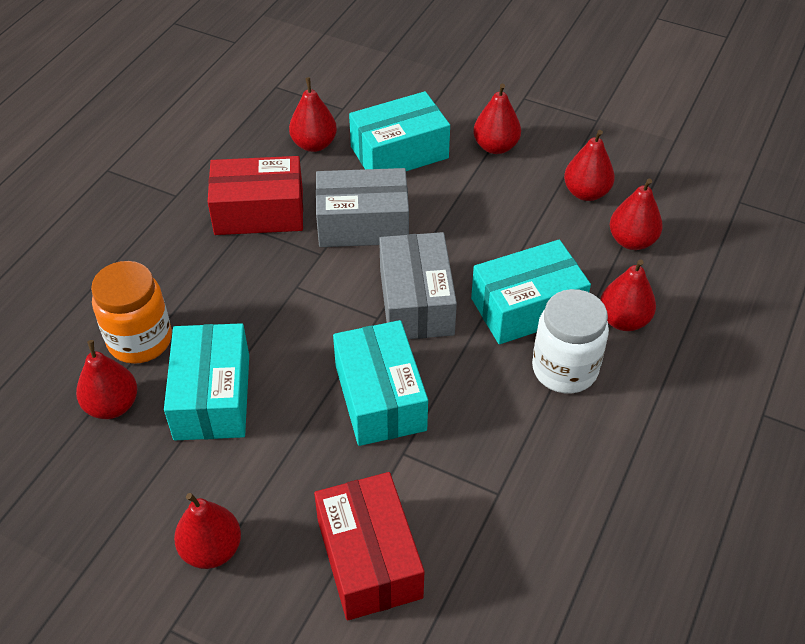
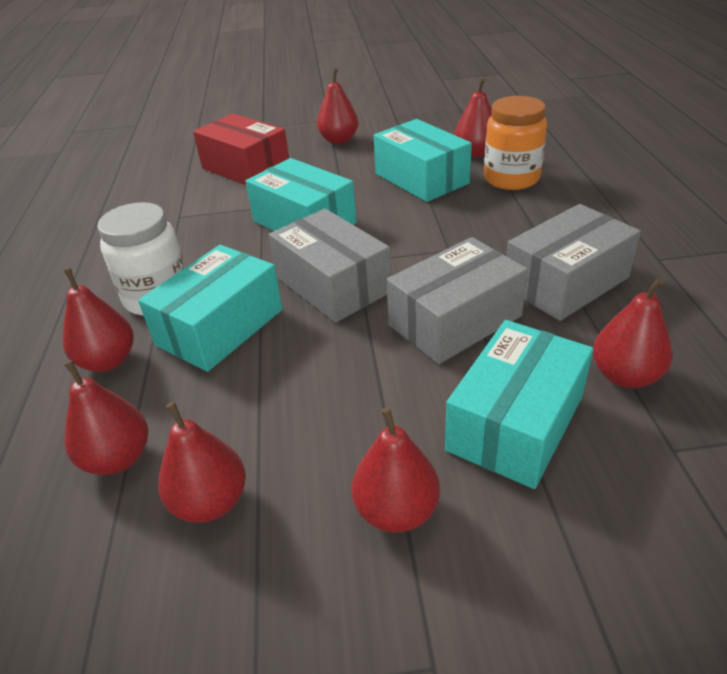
camera: 150 degrees right, 10 degrees down
(259, 212) = (566, 282): red box -> grey box

